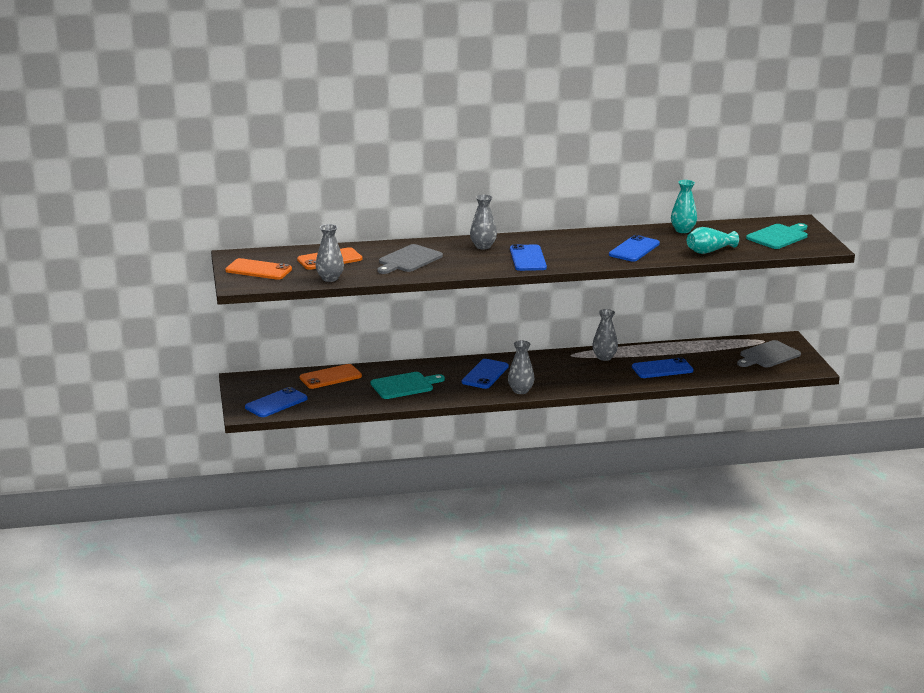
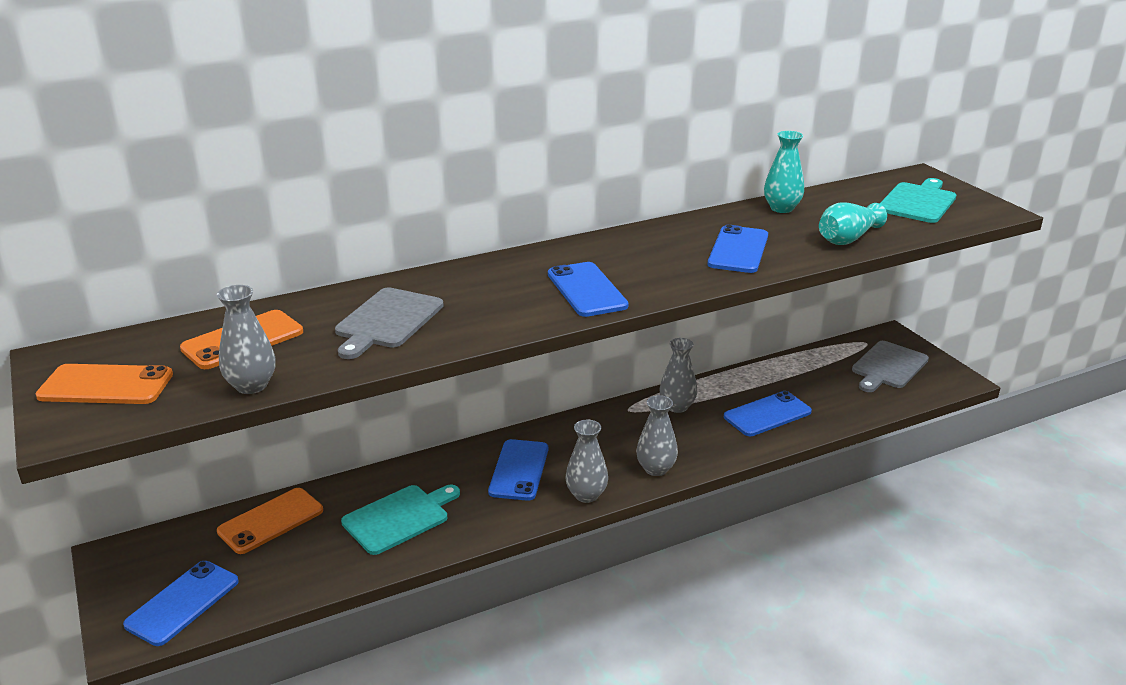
camera: 15 degrees left, 5 degrees up
(483, 246) = (502, 276): grey vase -> grey vase (656, 469)

